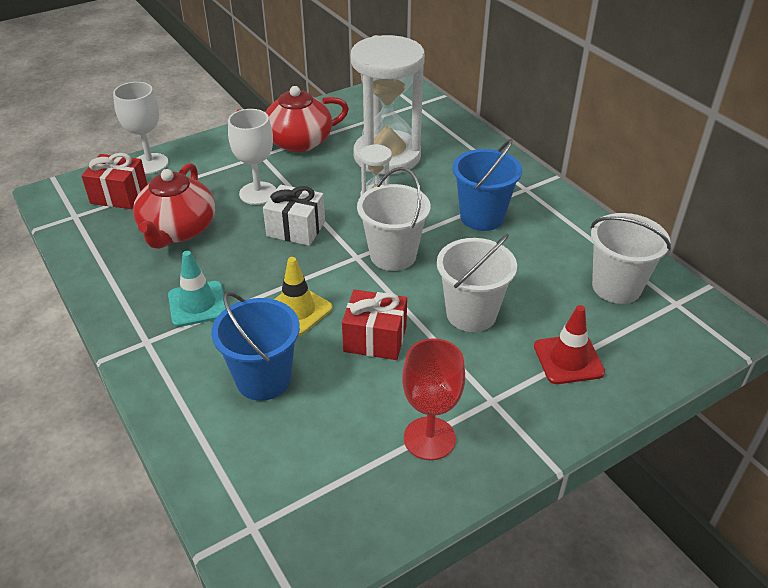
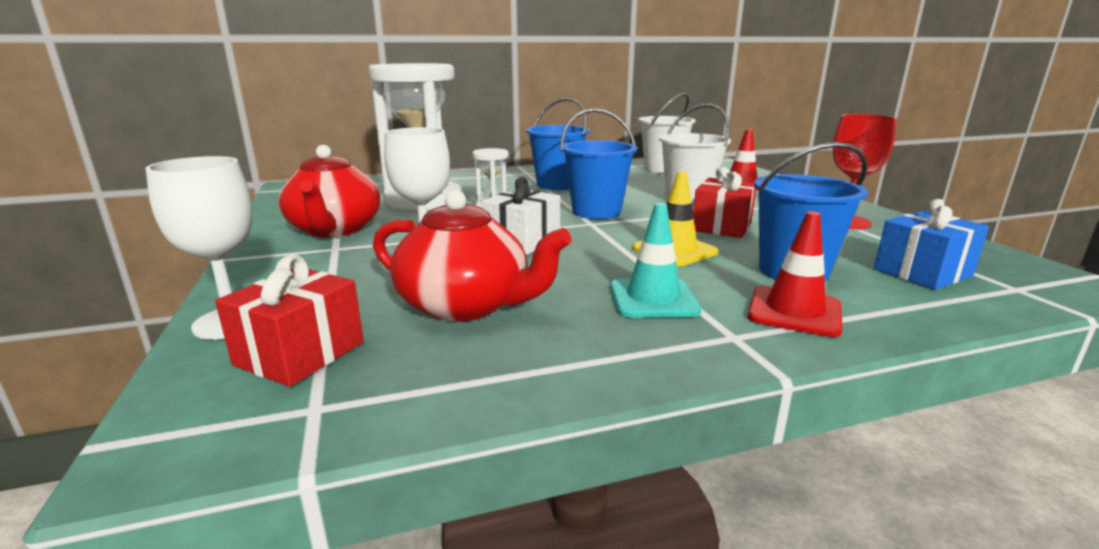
camera: 75 degrees left, 20 degrees down
(185, 372) = (794, 311): none -> red traffic cone
(279, 467) = (922, 272): none -> blue gift
(393, 255) = (596, 212): white bucket -> blue bucket

